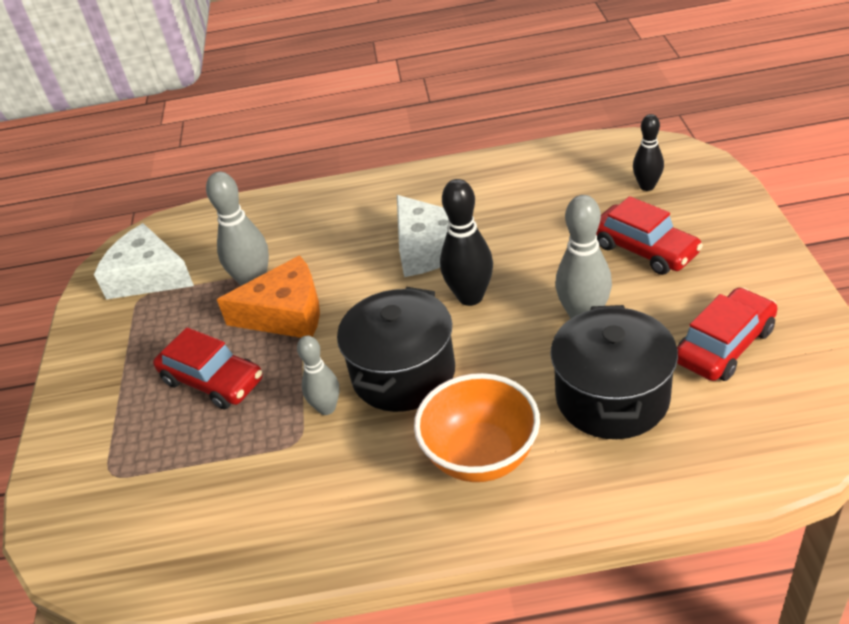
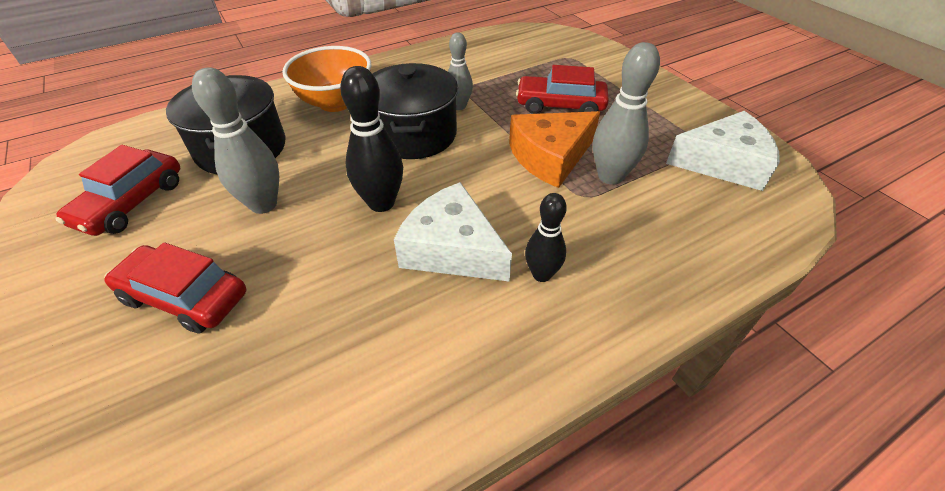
camera: 150 degrees right, 5 degrees up
(647, 186) = (154, 425): black bowling pin -> black bowling pin (541, 274)

